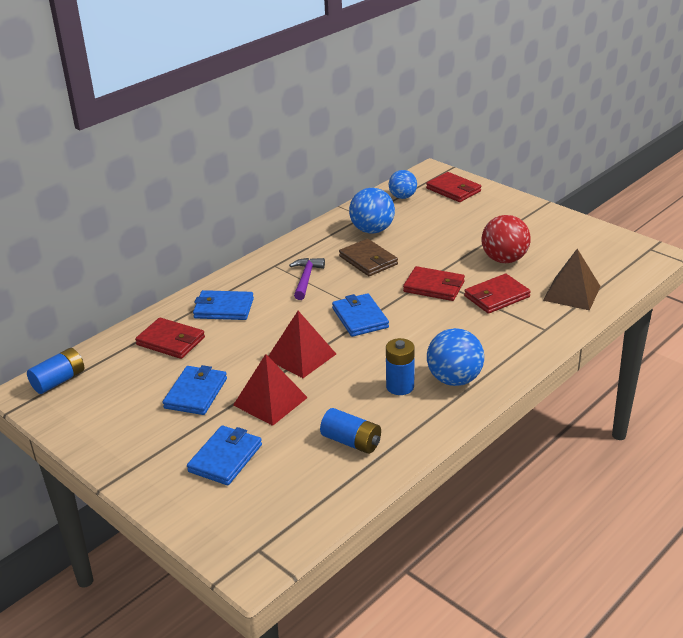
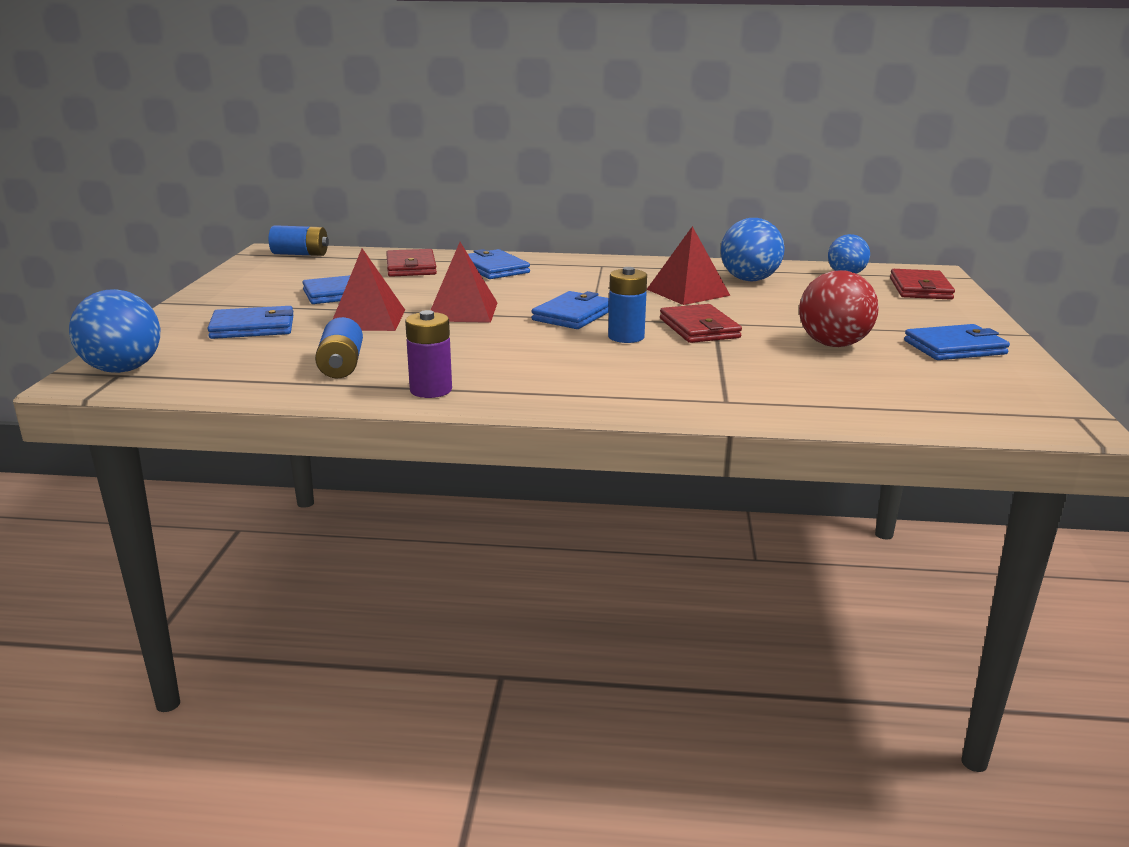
camera: 50 degrees right, 10 degrees down
(306, 279) = (602, 280): purple hammer -> none
(368, 260) = (688, 292): brown wallet -> red pyramid
(400, 386) = (474, 361): blue battery -> blue battery (626, 337)
(431, 420) = (431, 390): none -> purple battery
(454, 379) = (530, 381): blue ball -> blue ball (123, 369)
(496, 296) = (743, 360): red wallet -> none
(545, 229) = (955, 347): none -> blue wallet
(571, 293) = (842, 395): brown pyramid -> none

